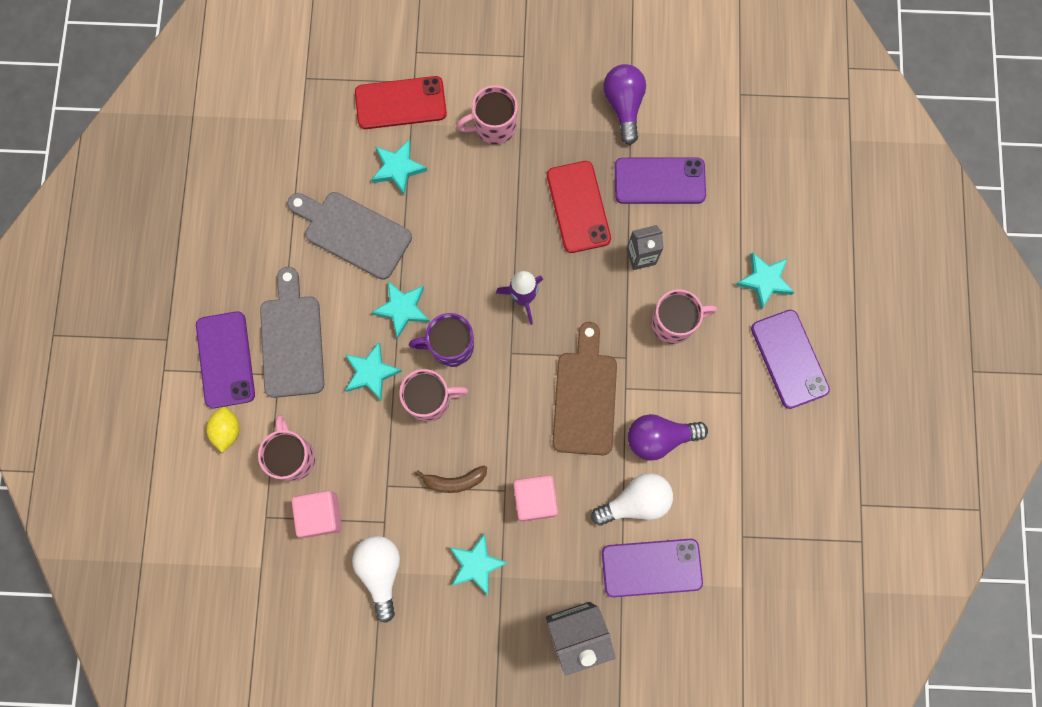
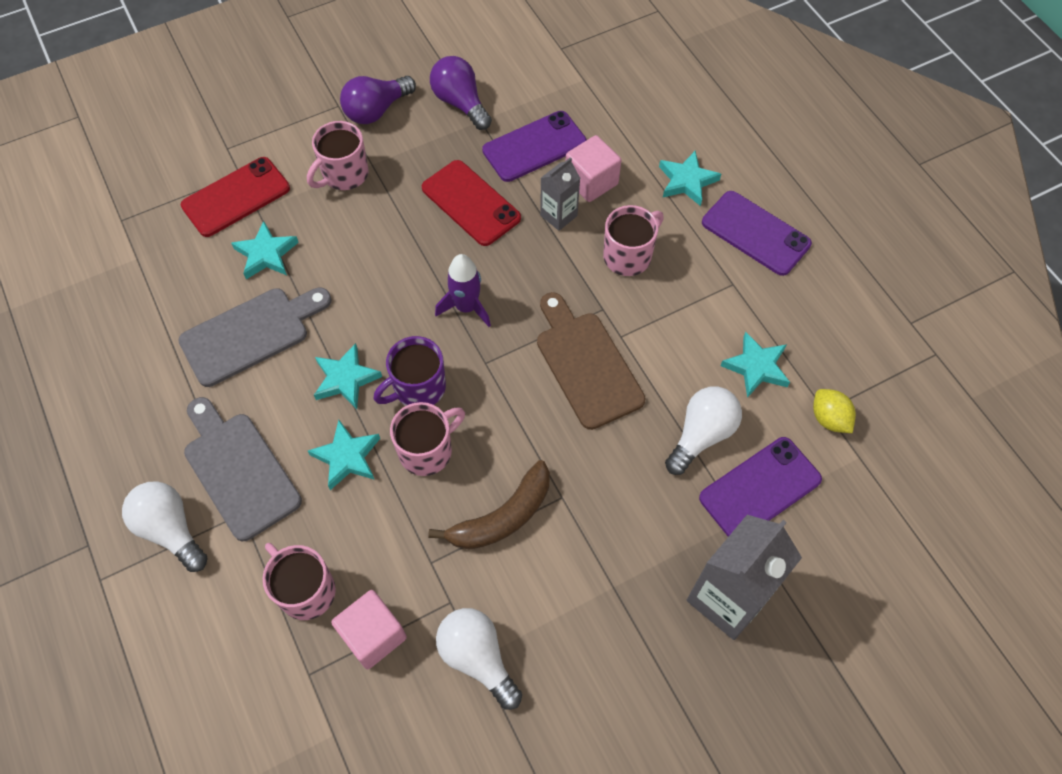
camera: 30 degrees left, 15 degrees down
(225, 359) = (171, 530): purple phone -> white light bulb
(227, 431) = (212, 604): yellow lemon -> yellow lemon (829, 419)
(353, 233) = (251, 334): grey cutting board -> grey cutting board turned 150 degrees clockwise
(454, 481) = (502, 517): brown banana -> brown banana, size x1.56
(476, 564) = (579, 589): turquoise star -> turquoise star (756, 367)
(535, 499) = (598, 488): pink cube -> pink cube (591, 181)
(659, 438) = (684, 363): purple light bulb -> purple light bulb (376, 110)

